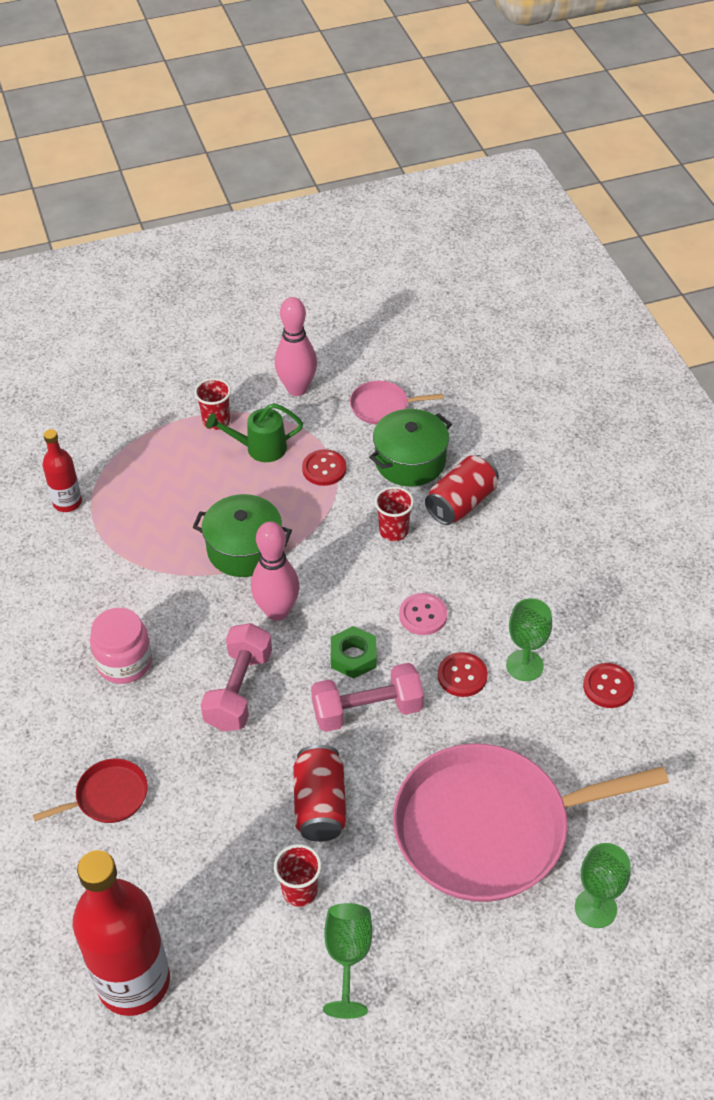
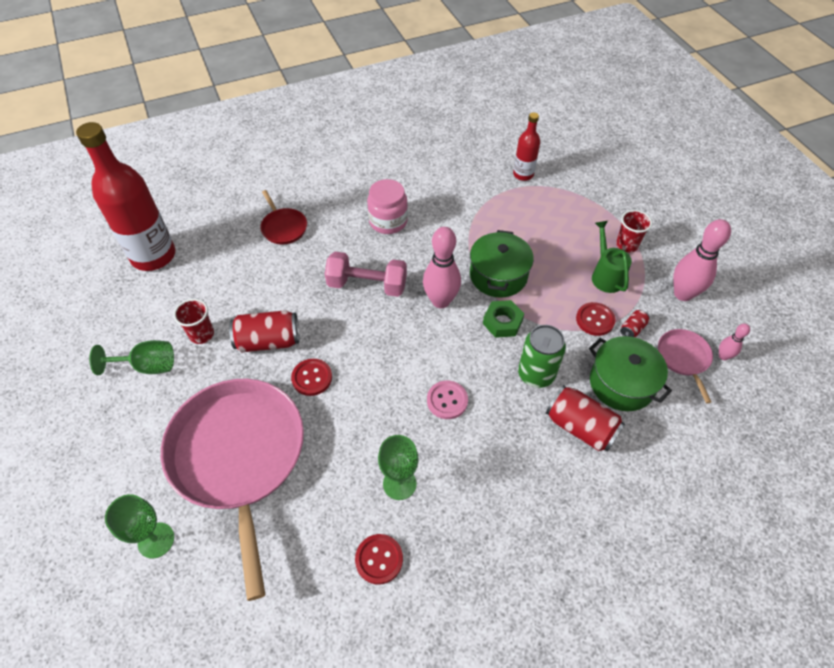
camera: 85 degrees right, 5 degrees up
(340, 439) = (632, 329): none -> red can
(353, 656) = (401, 353): green nut -> green nut (502, 322)
(367, 710) = (350, 365): pink dumbbell -> none
(383, 376) = (723, 356): none -> pink bowling pin
(393, 531) = (536, 374): red cup -> green can
(462, 676) = (386, 433): red button -> red button (312, 378)

